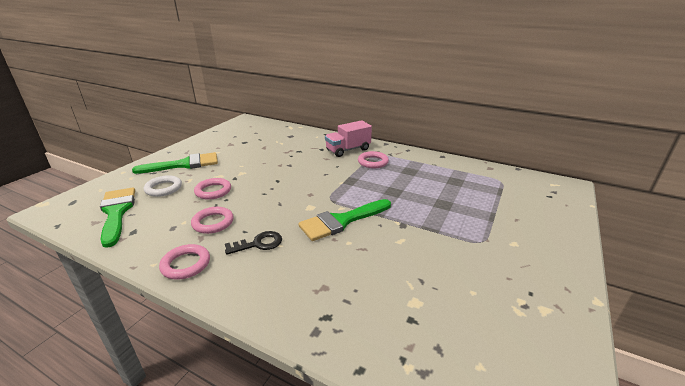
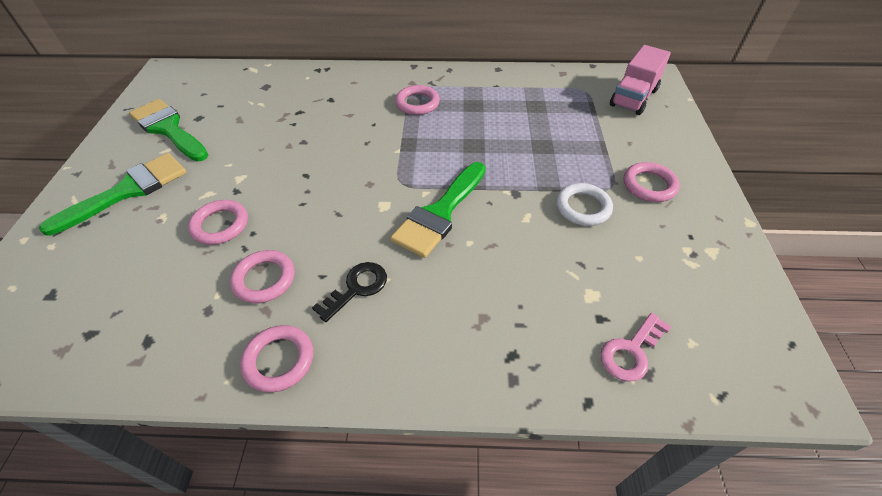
camera: 25 degrees left, 20 degrees up
(117, 212) = (86, 319): green brush -> green brush (168, 129)
(163, 188) = (131, 247): white ring -> white ring (583, 207)
(348, 150) = (370, 91): pink truck -> pink truck (633, 98)
(420, 351) = (631, 351): none -> pink key
(515, 249) = (649, 185): none -> pink ring

